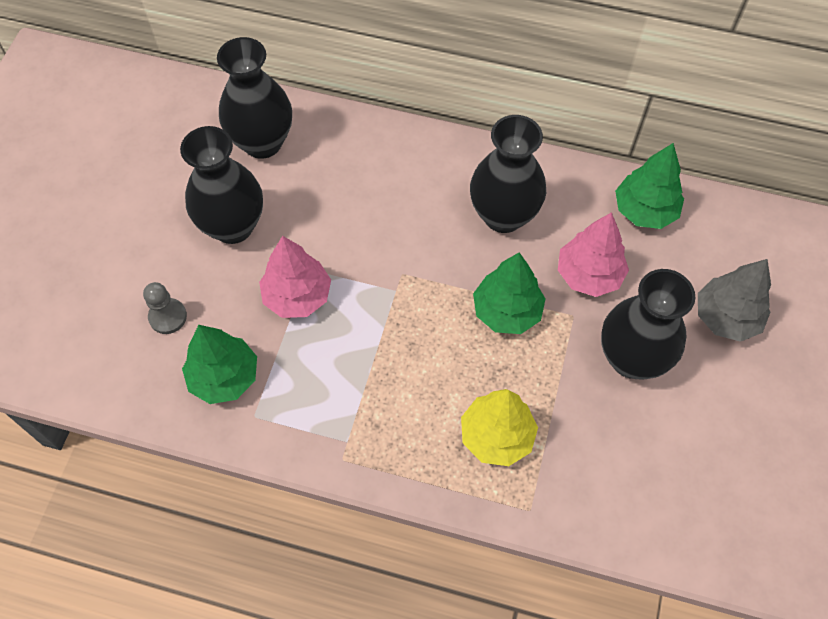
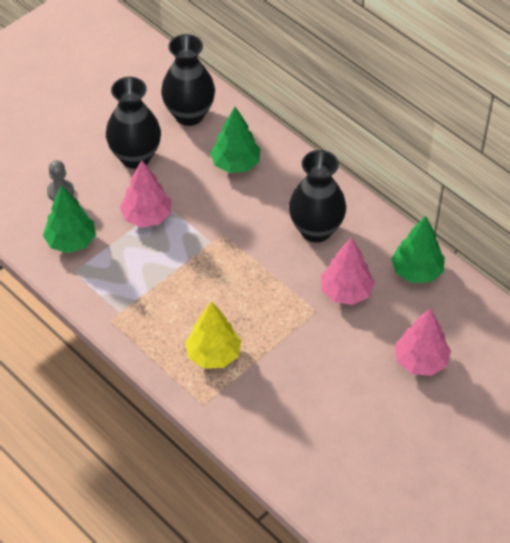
camera: 30 degrees right, 10 degrees down
(506, 311) = (274, 287): green tree -> green tree (235, 164)
(631, 358) = (336, 354): black vase -> none
(726, 317) = (420, 361): grey tree -> pink tree

